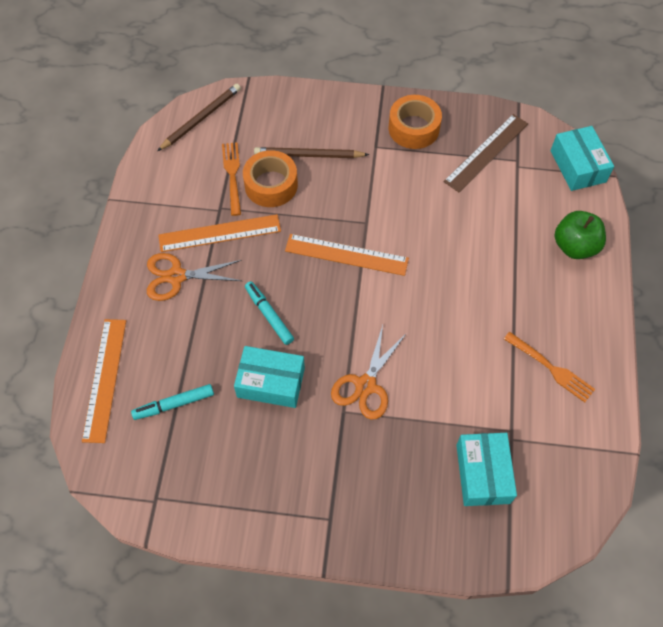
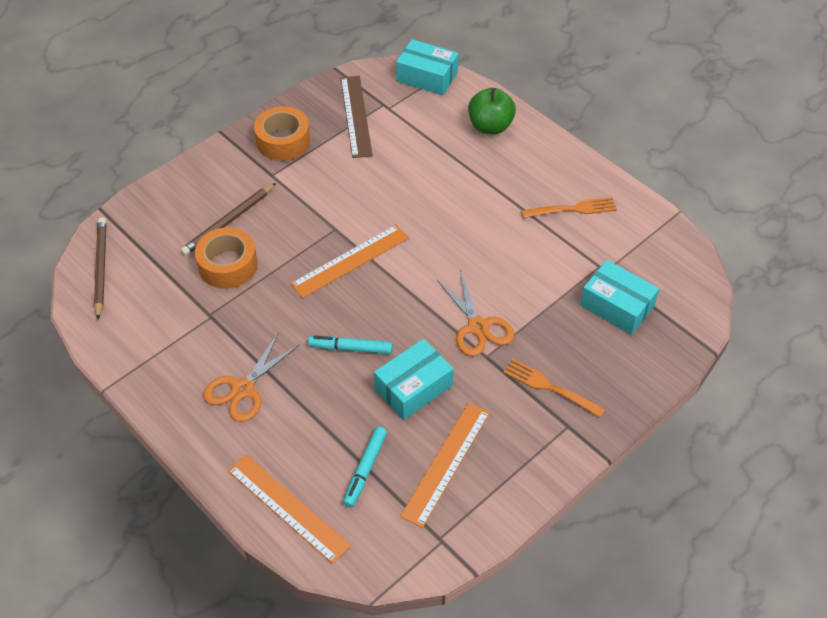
camera: 50 degrees left, 10 degrees down
(219, 233) = (234, 331): orange ruler -> orange ruler (446, 463)
(232, 175) = (187, 284): orange fork -> orange fork (550, 387)

